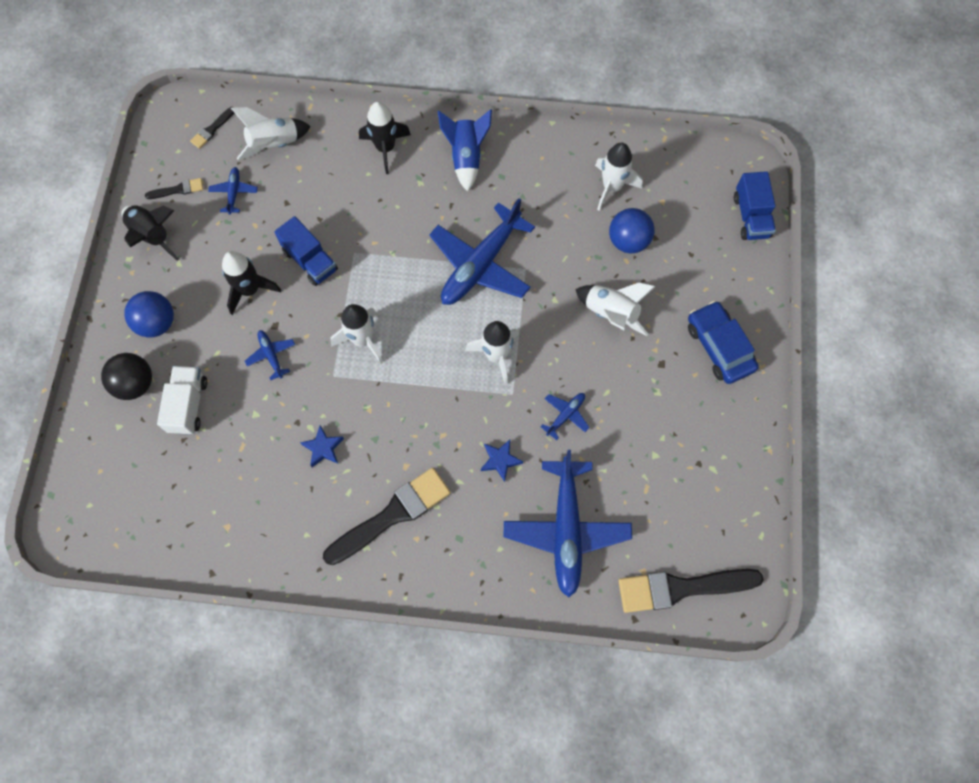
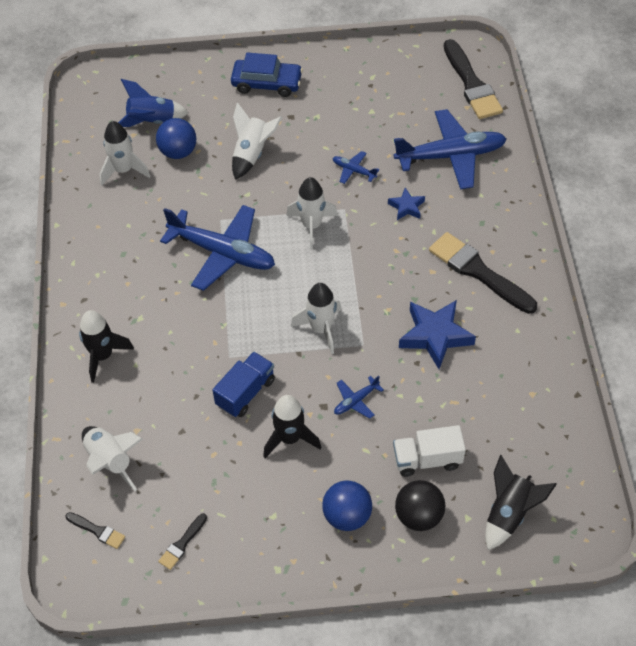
camera: 100 degrees left, 15 degrees down
(152, 236) = (245, 553): black rocket -> black rocket (509, 513)
(178, 190) = (182, 544): black brush -> black brush turned 120 degrees counterclockwise
(234, 192) = (177, 485): blue plane -> none
(323, 448) = (435, 336): blue star -> blue star, size x1.88
(466, 157) = (105, 285): blue rocket -> blue rocket (152, 121)
(719, 347) = (267, 83): blue car -> blue car turned 135 degrees counterclockwise
(751, 217) = (140, 76): blue truck -> none

